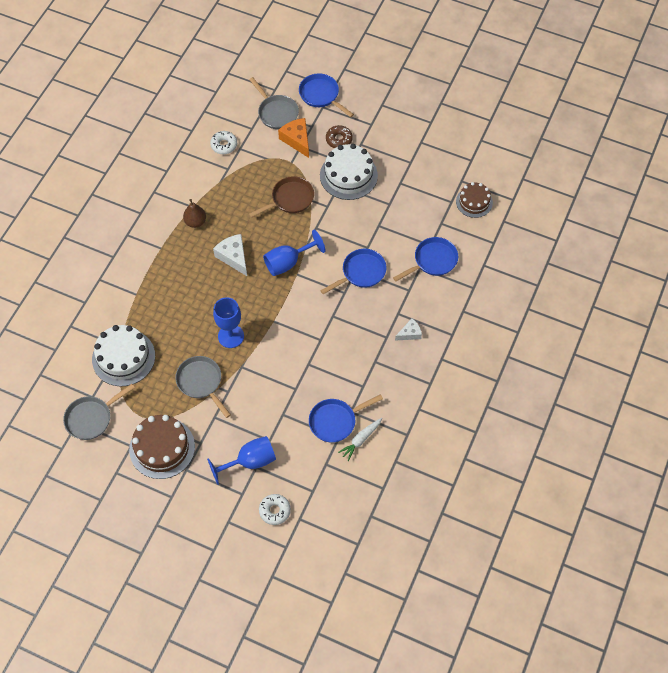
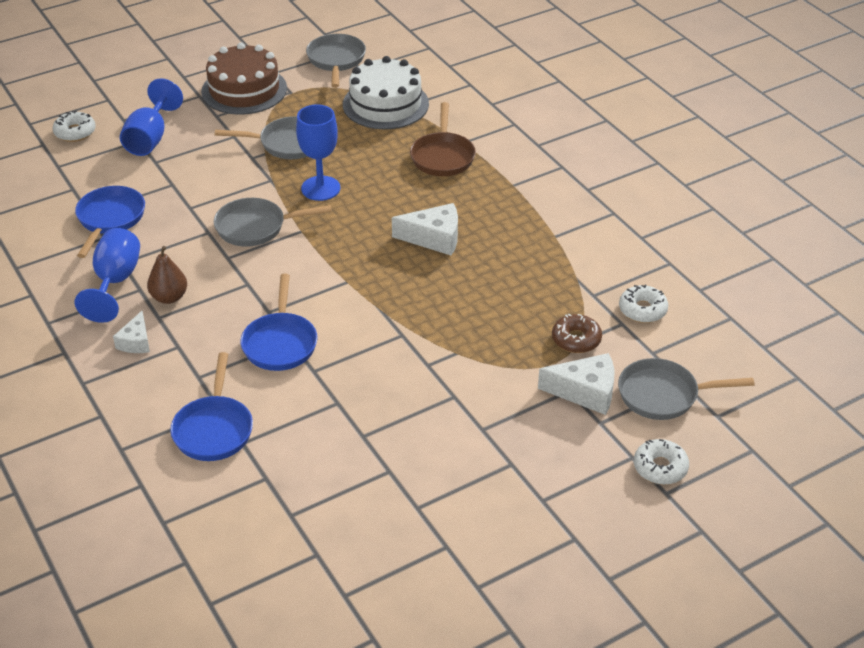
camera: 125 degrees right, 20 degrees down
(195, 222) = (526, 228): brown pear -> brown pear (169, 297)
(287, 344) = (255, 227): none -> grey pan
(288, 262) = (373, 281): blue goblet -> blue goblet (115, 282)
(290, 199) = (478, 332): brown pan -> brown pan (442, 156)
(297, 140) = (585, 392): orange cheese -> white cheese
(321, 95) = (660, 467): blue pan -> white donut
(339, 139) = (544, 442): brown donut -> brown donut (576, 339)
(348, 175) = (462, 416): white cake -> none
(361, 440) = (61, 228): white carrot -> none
(474, 202) = (260, 545): brown cake -> none

